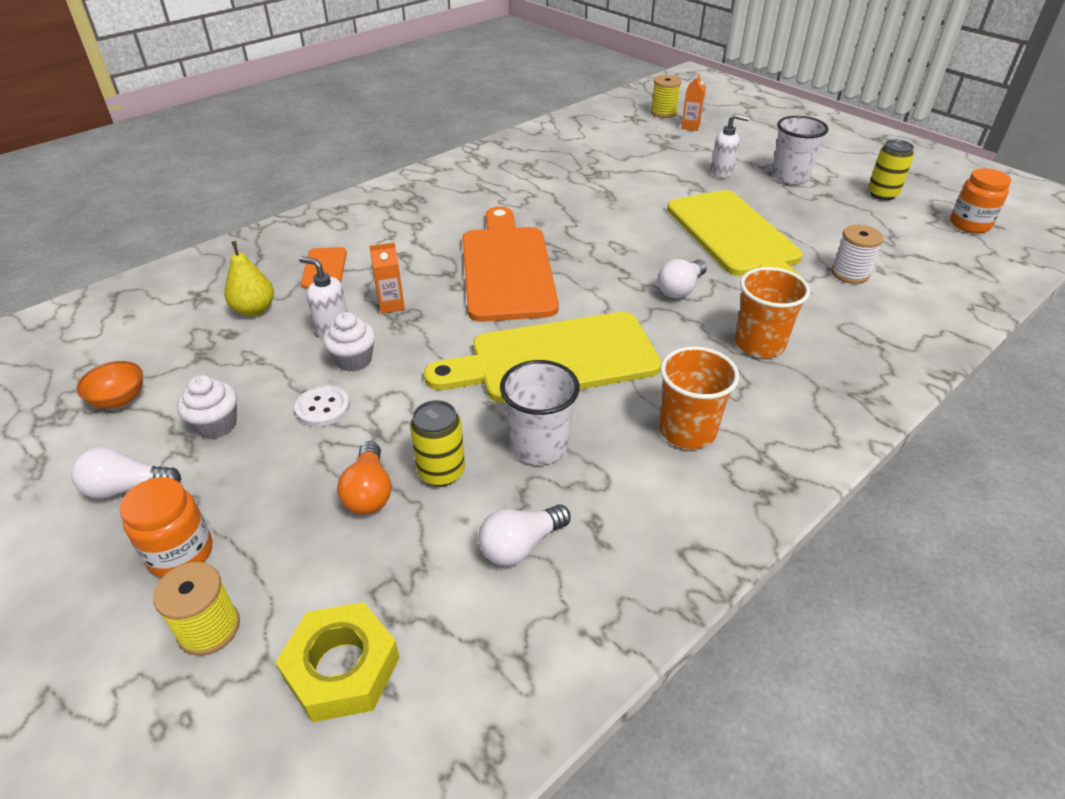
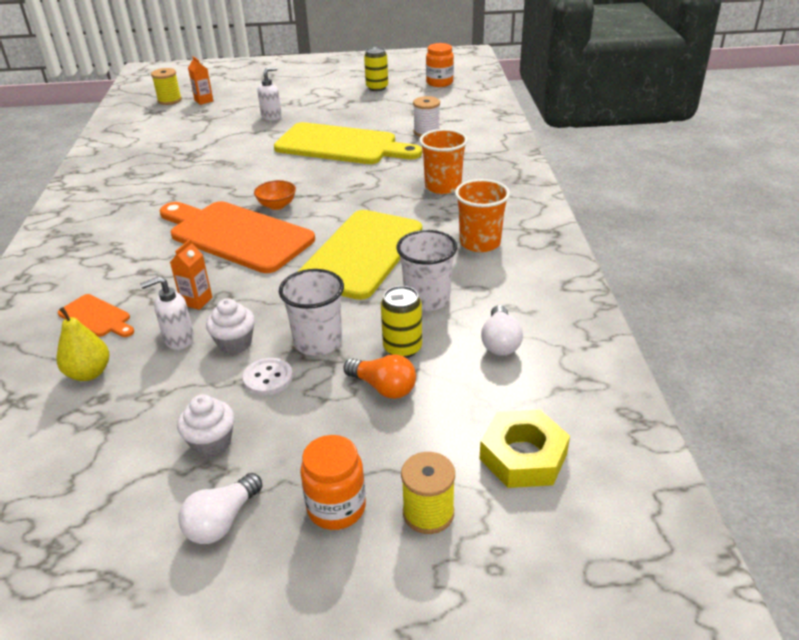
camera: 50 degrees left, 5 degrees down
(119, 399) = (92, 496): orange bowl -> orange bowl (277, 205)
(680, 289) = (360, 186): white light bulb -> none
(790, 176) = (314, 101): white cup -> white cup (318, 342)

